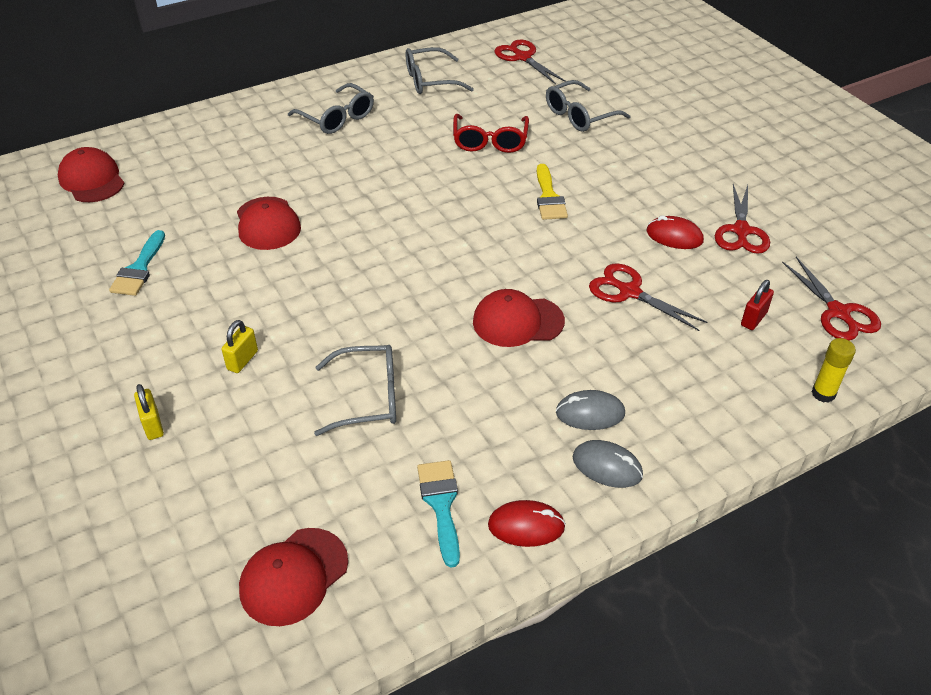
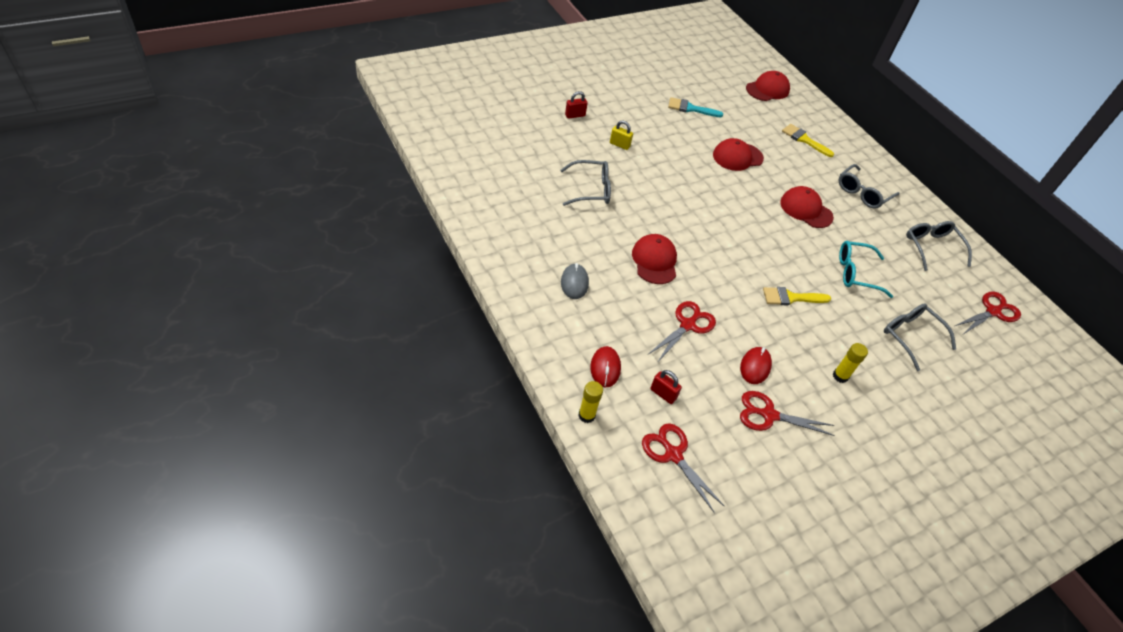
camera: 85 degrees right, 5 degrees up
(153, 425) = (575, 115): yellow padlock -> red padlock
(223, 155) = (804, 140): none -> yellow brush
(293, 576) = (479, 158): red cap -> red cap (806, 209)
(367, 398) = (590, 189): grey glasses -> grey glasses turned 90 degrees counterclockwise
(441, 504) = (514, 211): turquoise brush -> none
(490, 141) = (856, 273): red glasses -> turquoise glasses
(526, 526) = (495, 242): red mouse -> red mouse (605, 368)
(607, 466) = (532, 283): grey mouse -> none
(659, 172) = (840, 376): none -> yellow glue stick
(838, 312) = (673, 455): red scissors -> red scissors turned 75 degrees clockwise

